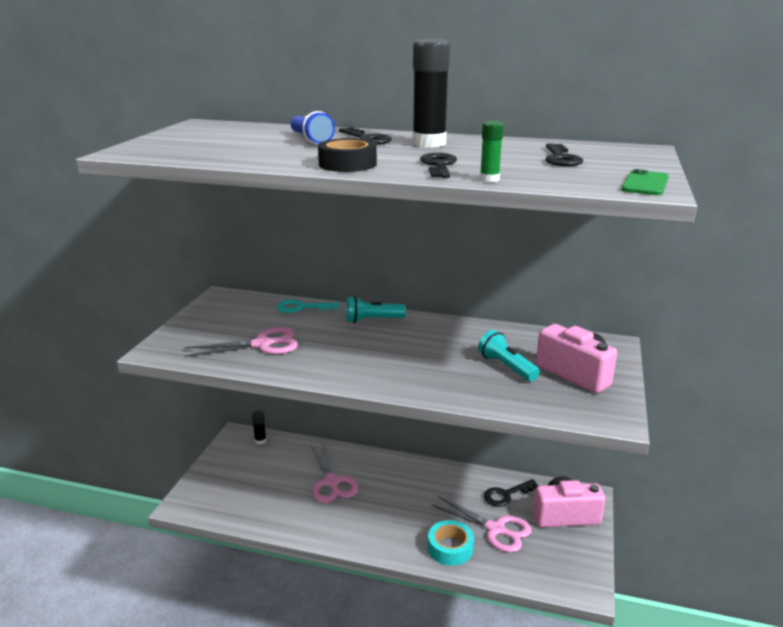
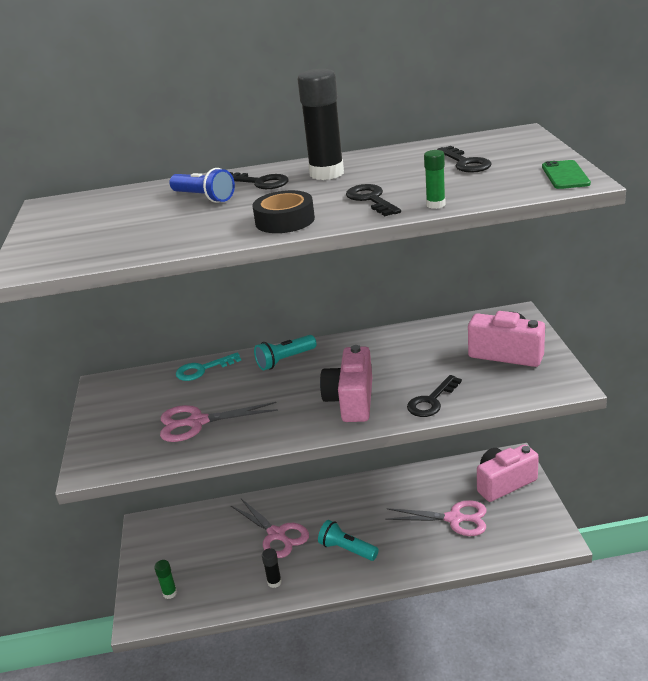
camera: 20 degrees left, 5 degrees up
(217, 495) = (170, 593): none -> green glue stick
(260, 441) = (174, 521): black glue stick -> black glue stick (274, 582)
(262, 344) = (197, 422): pink scissors -> pink scissors turned 150 degrees counterclockwise
(399, 368) = (351, 401): none -> pink camera
(450, 548) = (426, 552): turquoise tape -> none
(506, 367) = (445, 367): turquoise flashlight -> turquoise flashlight (347, 549)
(506, 495) = (444, 484): black key -> black key (431, 401)

